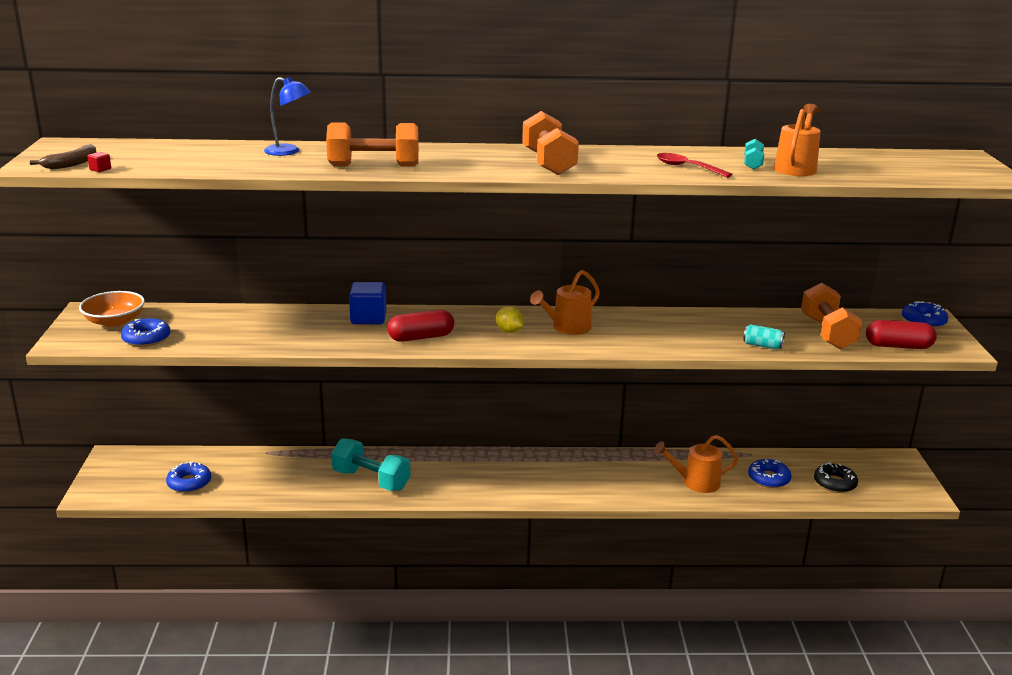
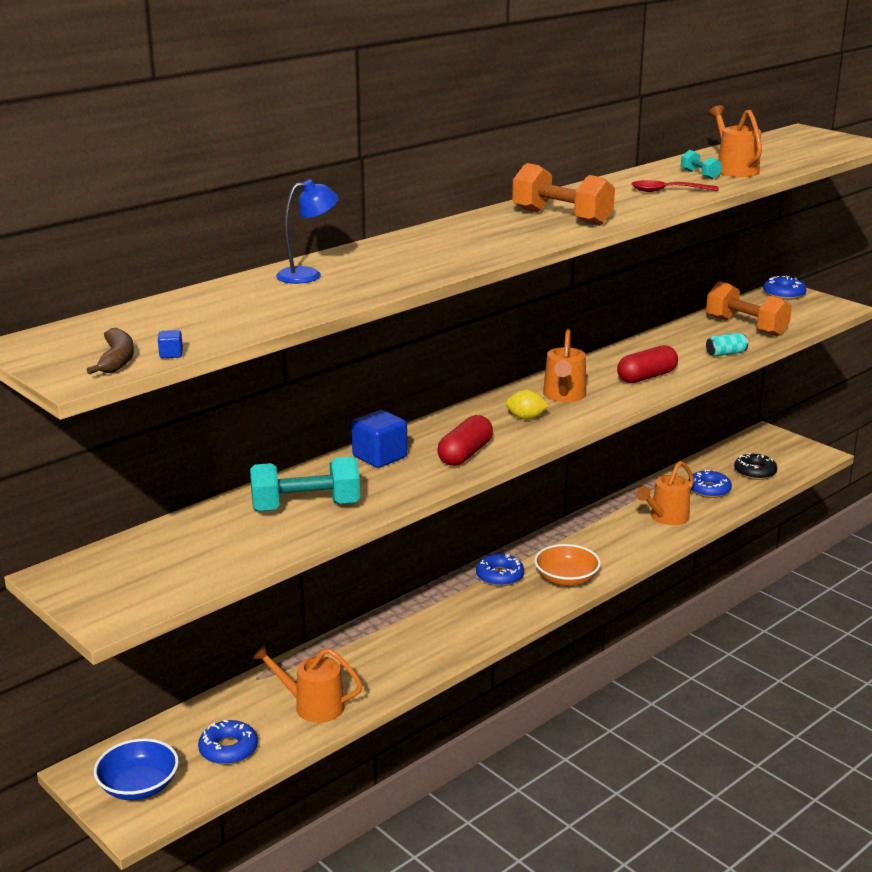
camera: 40 degrees left, 0 degrees up
(100, 169) = (171, 354): red cube -> blue cube
(114, 321) = (117, 572): orange bowl -> orange bowl (566, 579)
(121, 477) = (138, 786): none -> blue bowl
(146, 338) = (197, 572): blue donut -> blue donut (499, 576)
(267, 483) = (312, 706): none -> orange watering can
(371, 480) = (408, 650): turquoise dumbbell -> turquoise dumbbell (306, 507)
(374, 166) = (431, 264): orange dumbbell -> none
(898, 346) = (805, 319): red capsule -> red capsule (646, 377)

